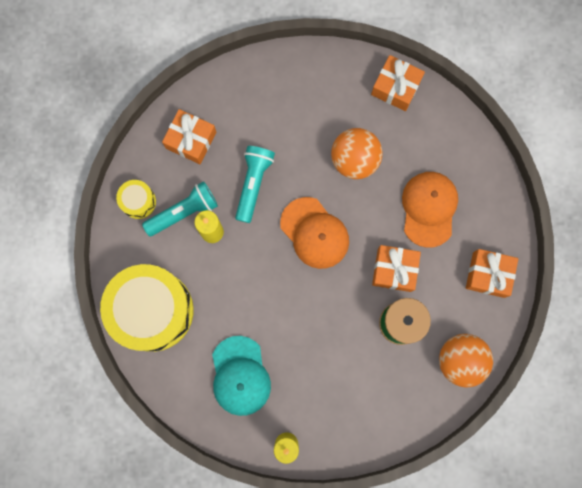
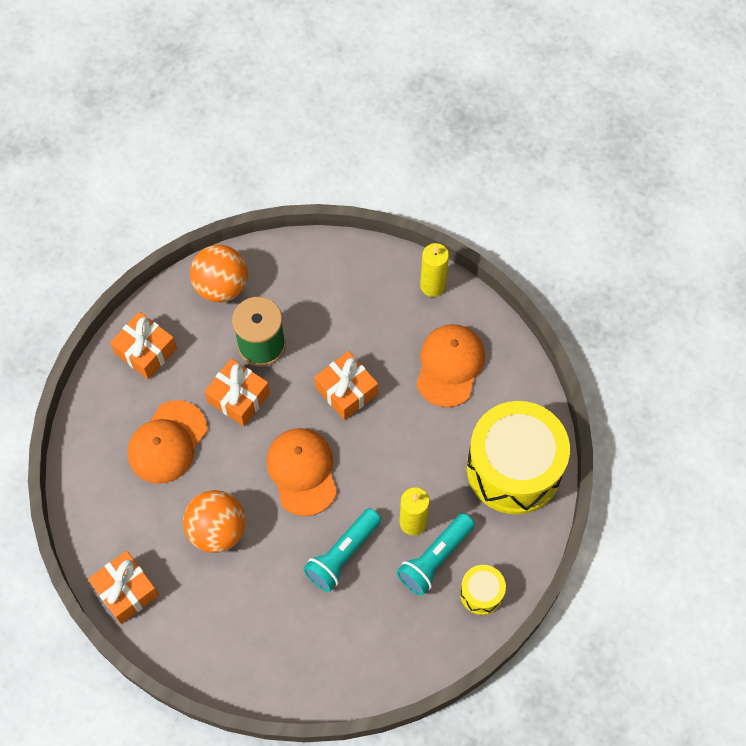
camera: 155 degrees left, 15 degrees down
(183, 212) = (435, 558): turquoise flashlight -> turquoise flashlight turned 45 degrees counterclockwise
(191, 140) = (390, 637): orange gift -> orange gift (346, 391)
(240, 376) = (450, 366): turquoise cap -> orange cap

